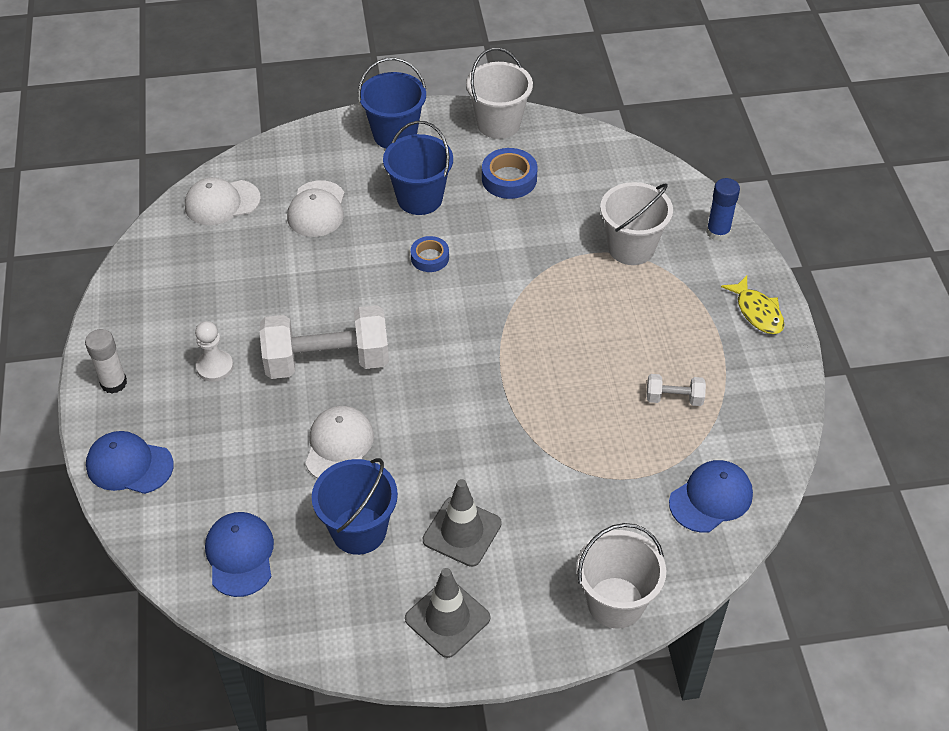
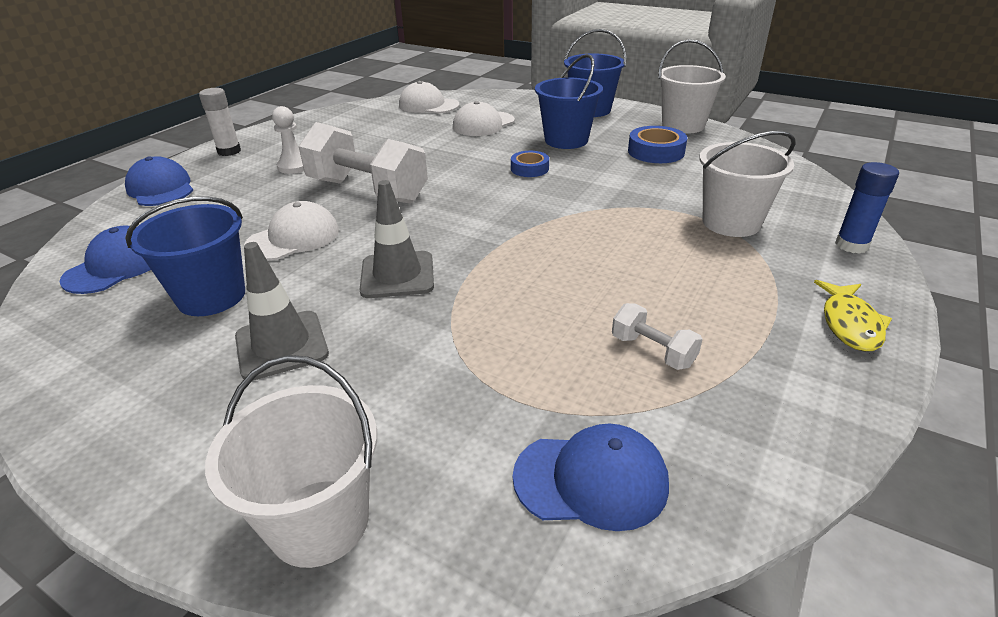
camera: 40 degrees right, 15 degrees down
(447, 618) = (151, 410): grey traffic cone -> grey traffic cone (397, 275)

